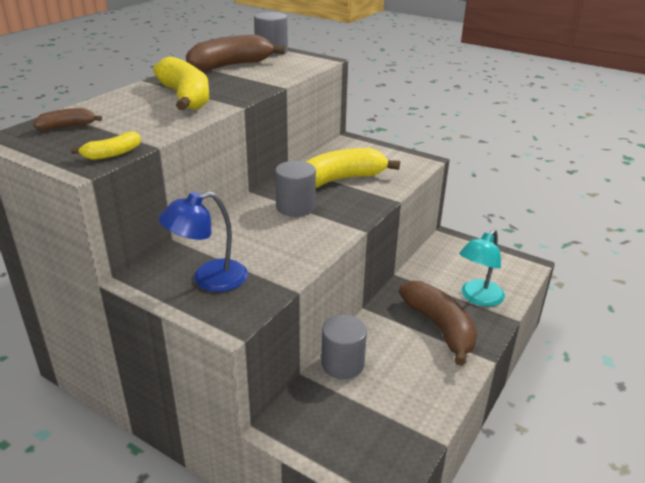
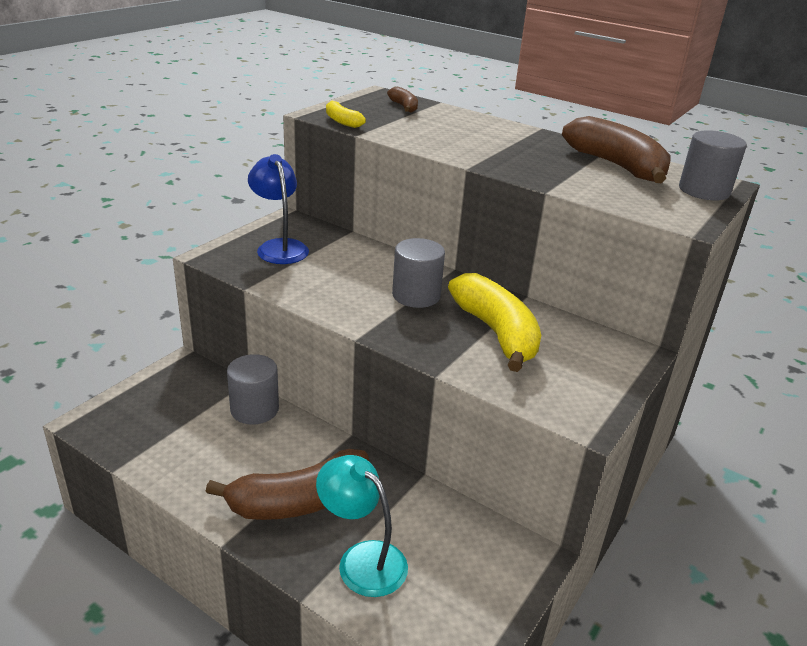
camera: 90 degrees right, 0 degrees up
(185, 97) = (491, 144): yellow banana -> none

